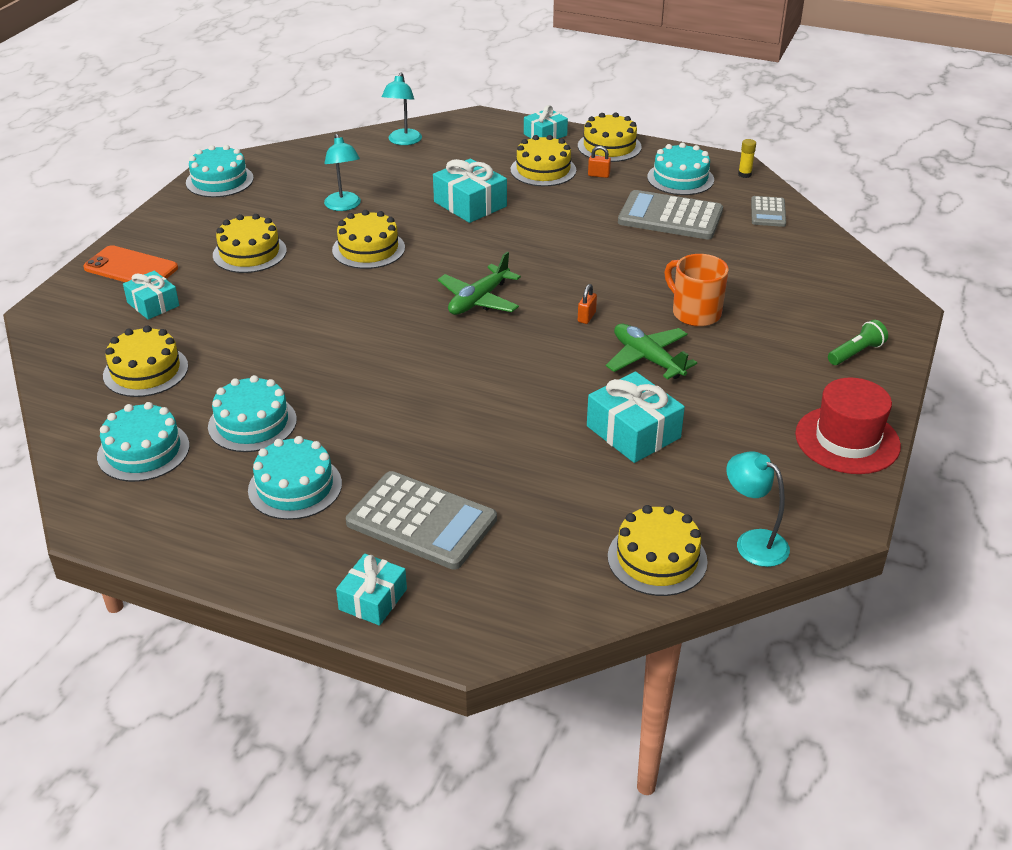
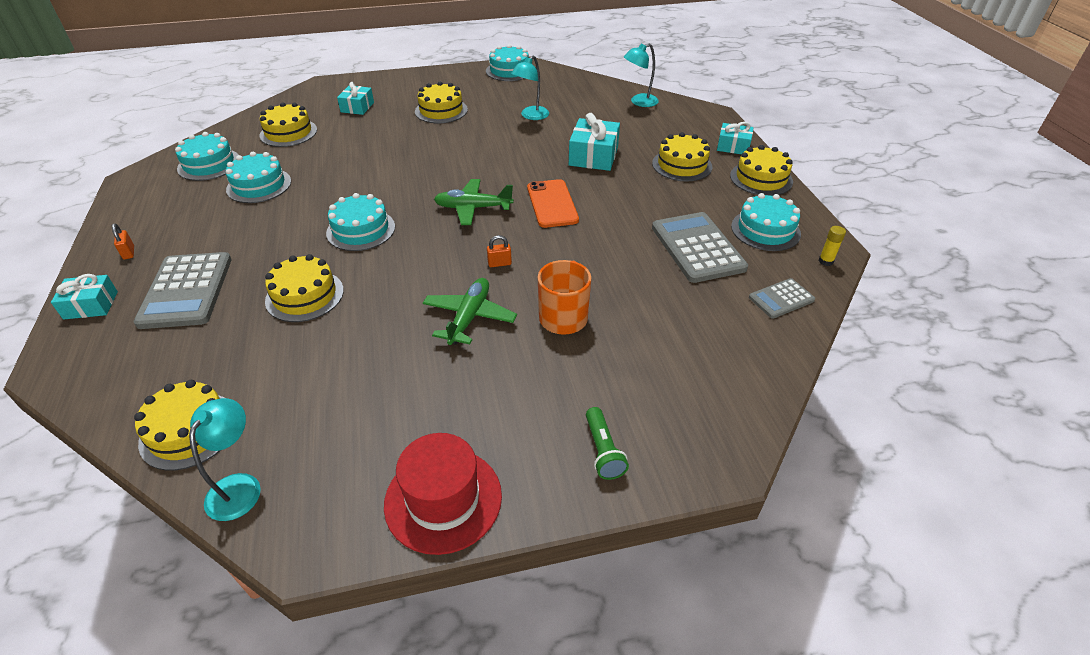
camera: 55 degrees right, 5 degrees up
(131, 268) = (387, 87): orange phone -> orange phone (552, 204)
(295, 487) = (200, 227): turquoise cake -> turquoise cake (361, 230)
(368, 249) = (490, 144): yellow cake -> yellow cake (305, 295)
(598, 175) = (711, 190): orange padlock -> orange padlock (129, 253)
(633, 432) = (358, 349): turquoise gift -> none
(856, 353) = (603, 451): green flashlight -> green flashlight turned 60 degrees clockwise

